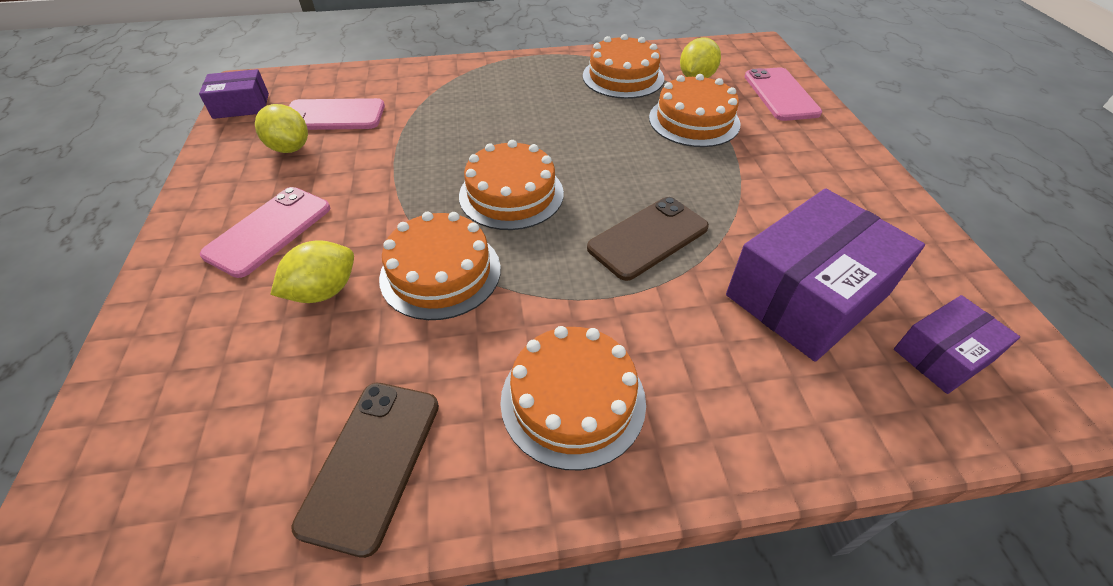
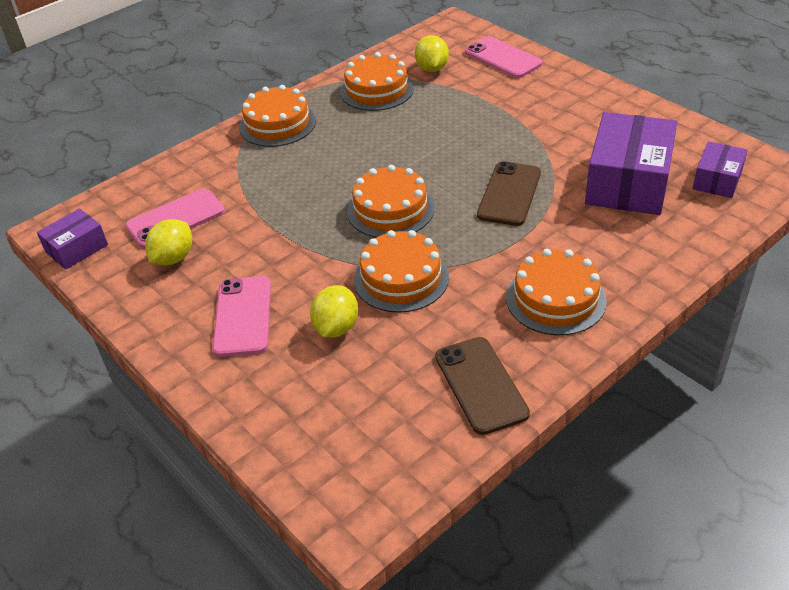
camera: 30 degrees left, 5 degrees down
(290, 148) = (173, 258): yellow lemon -> yellow lemon turned 75 degrees counterclockwise
(694, 121) = (462, 103): orange cake -> orange cake (277, 124)

